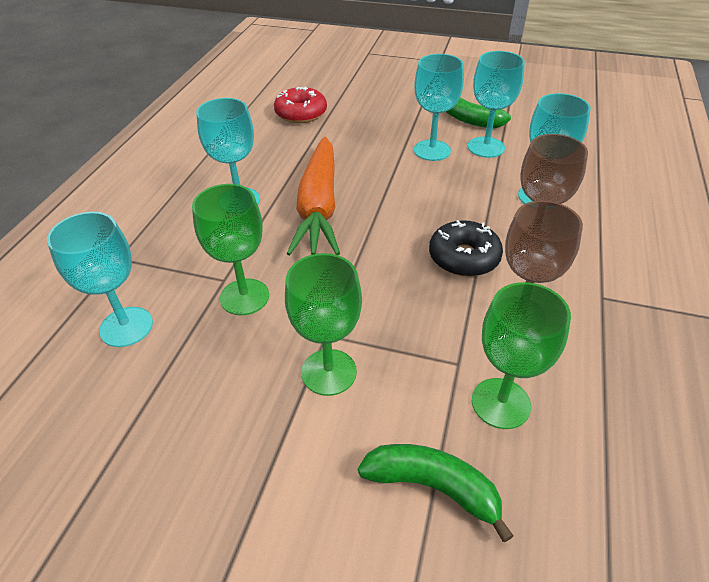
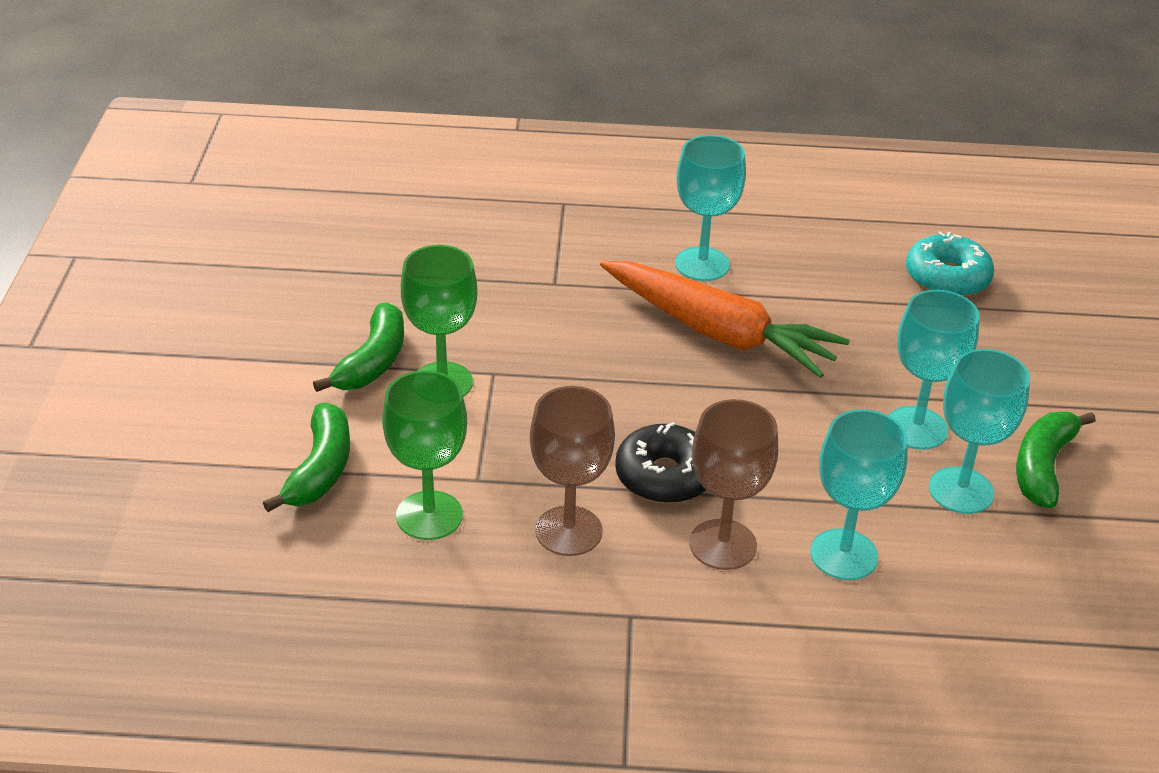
camera: 75 degrees right, 5 degrees down
(126, 327) = (467, 236): turquoise goblet -> none
(244, 297) = (533, 304): green goblet -> none
(282, 423) = (373, 361): none -> green banana
(301, 113) = (947, 278): red donut -> turquoise donut
(319, 207) = (718, 332): orange carrot -> orange carrot turned 135 degrees counterclockwise

